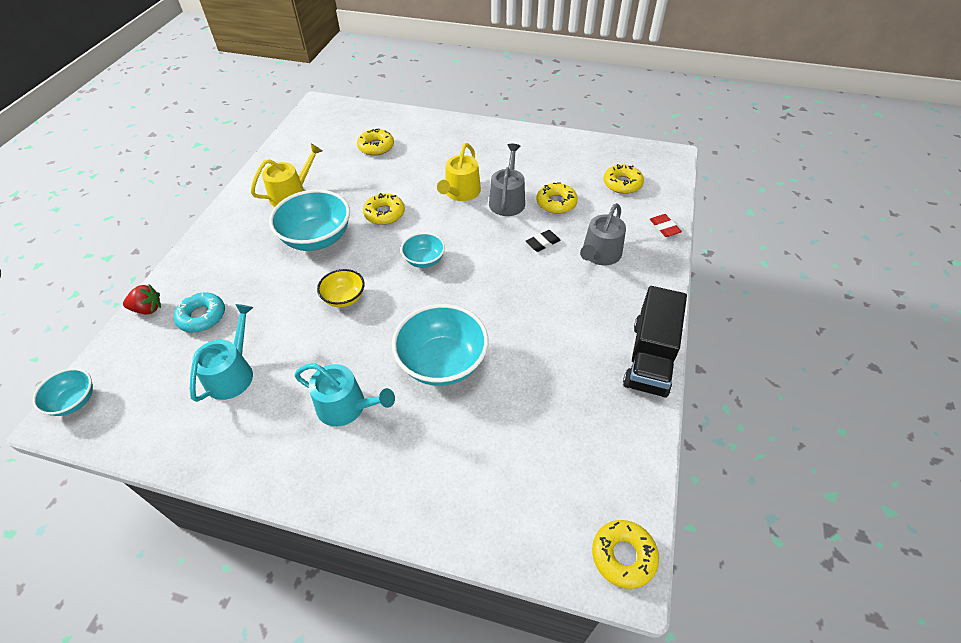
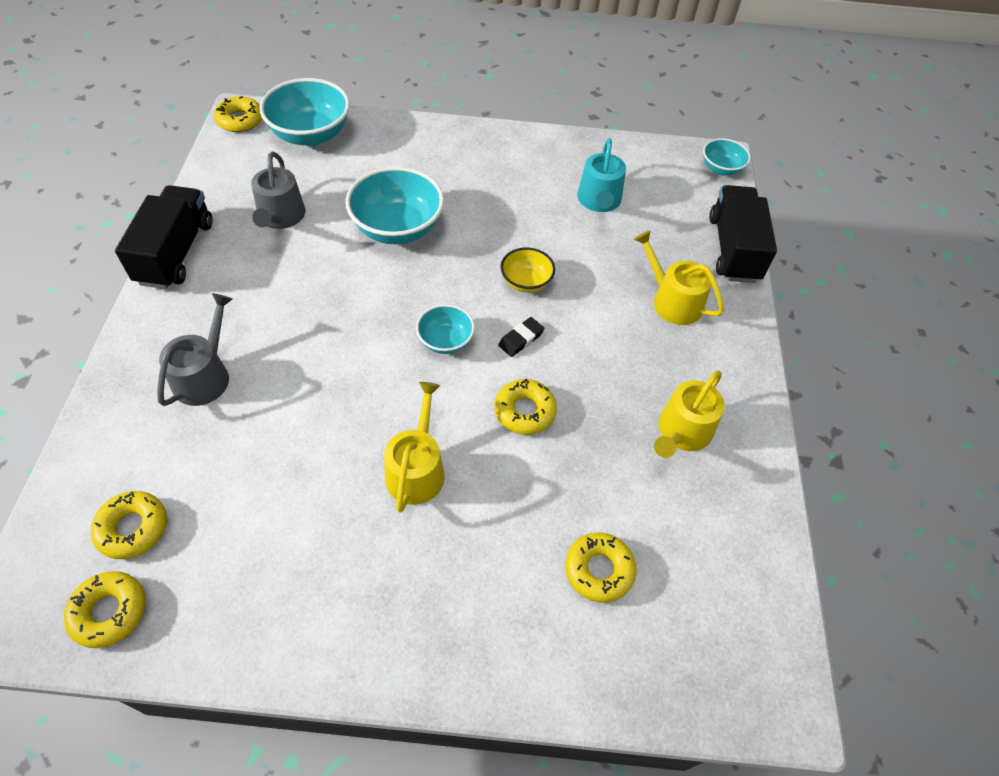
camera: 165 degrees right, 5 degrees up
(148, 309) = (733, 249): red strawberry -> black truck
(202, 316) = (669, 247): turquoise donut -> none
(236, 271) = (672, 301): none -> yellow watering can
(317, 238) = (600, 357): turquoise bowl -> turquoise bowl (310, 134)
(346, 406) = (478, 186): turquoise watering can -> none
(507, 200) = (338, 462): grey watering can -> grey watering can (280, 217)
(542, 243) = (284, 386): black eraser -> black eraser (521, 339)
(556, 203) = (257, 466): yellow donut -> yellow donut (109, 612)
(664, 227) = (92, 435): red eraser -> none

